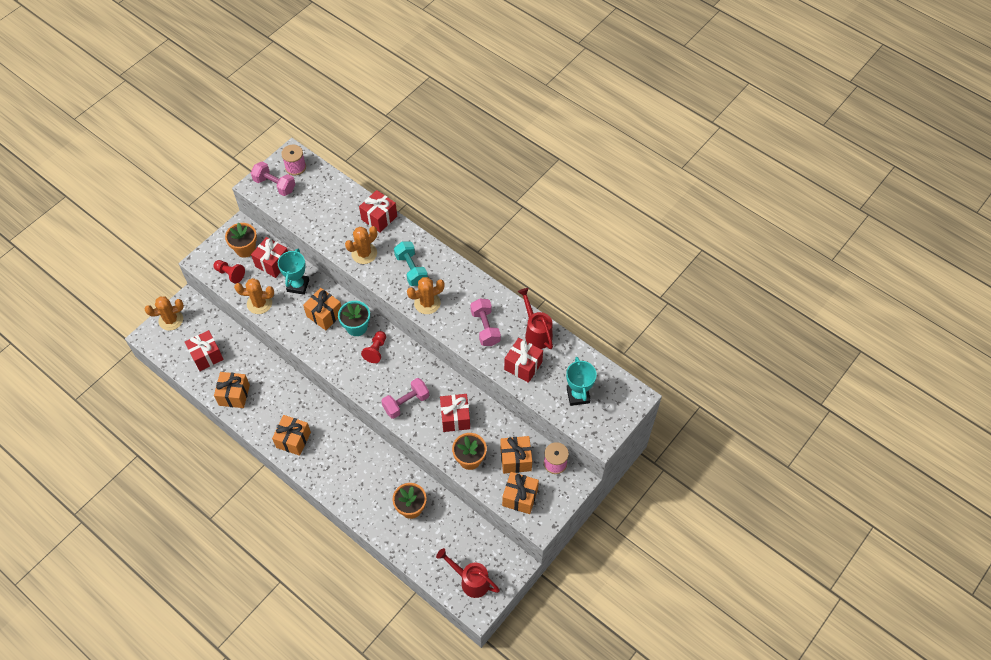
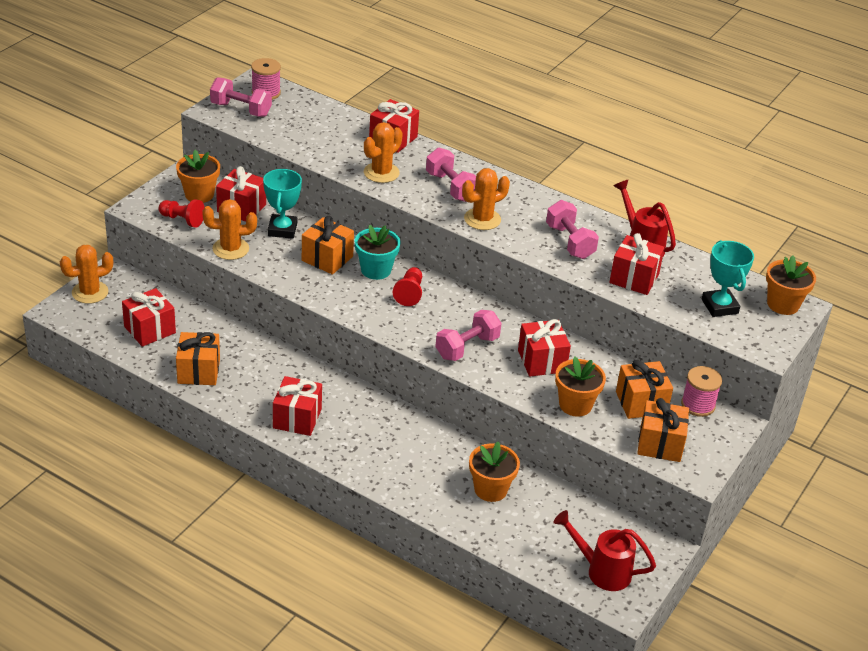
camera: 10 degrees left, 20 degrees down
(293, 440) = (297, 418): orange gift -> red gift
(411, 269) = (451, 187): turquoise dumbbell -> pink dumbbell
(624, 395) = (783, 304): none -> orange flower pot

